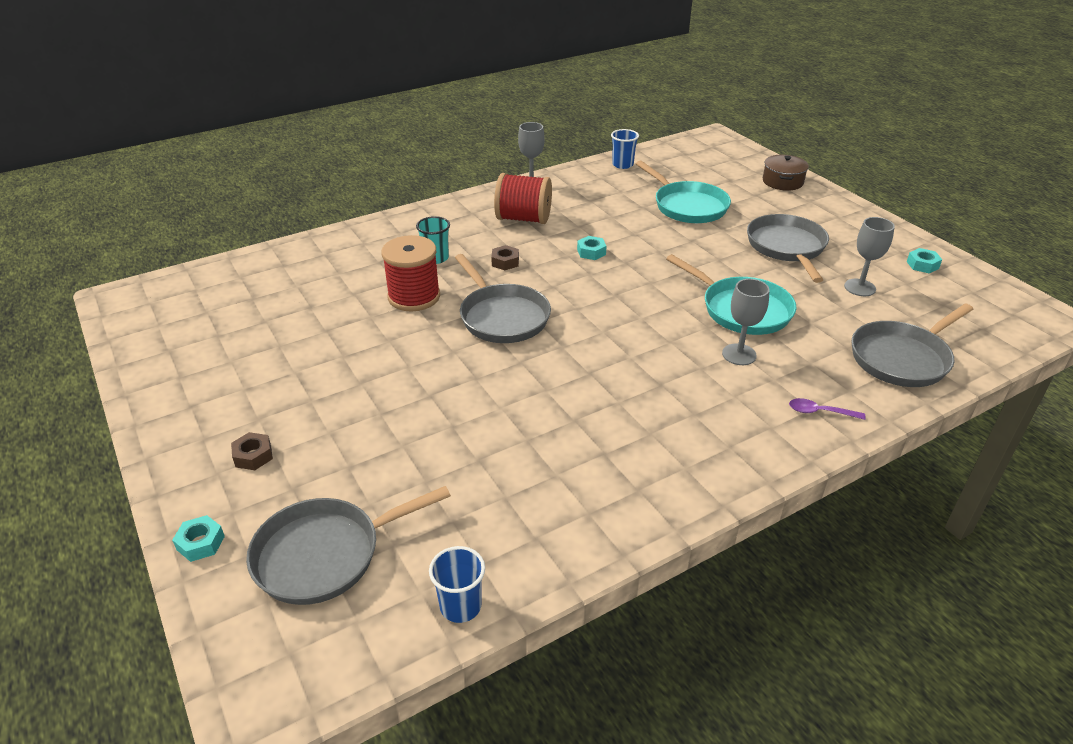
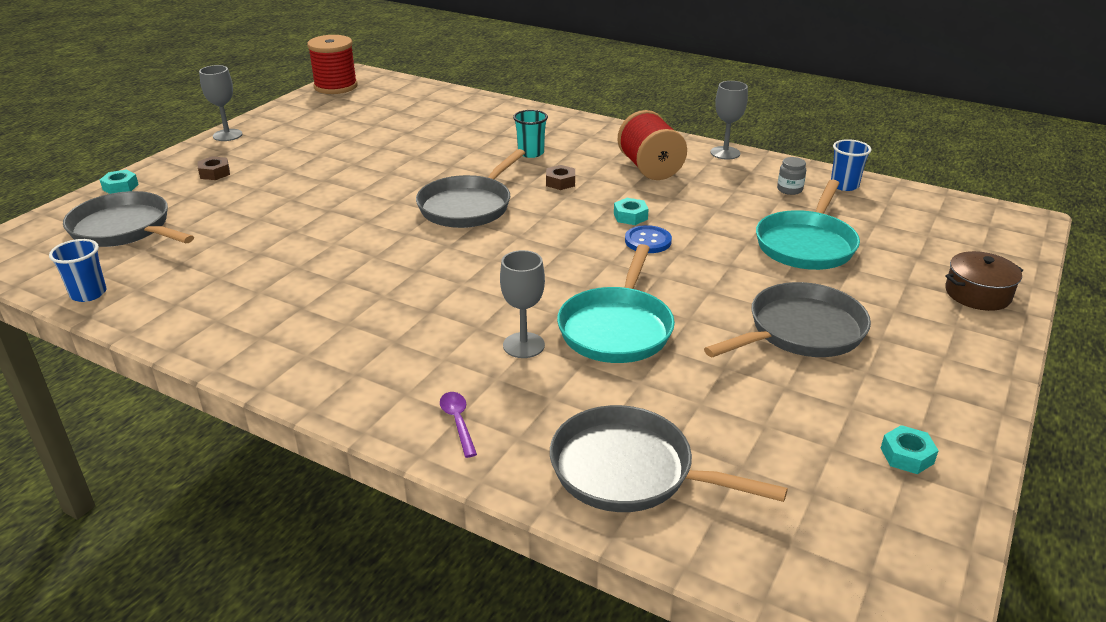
camera: 60 degrees right, 5 degrees down
(414, 297) = (460, 163): red spool -> red spool (336, 86)
(610, 183) = (789, 189): none -> grey jar
(634, 258) = (648, 241): none -> blue button
(860, 287) = (769, 407): grey goblet -> grey goblet (227, 135)

